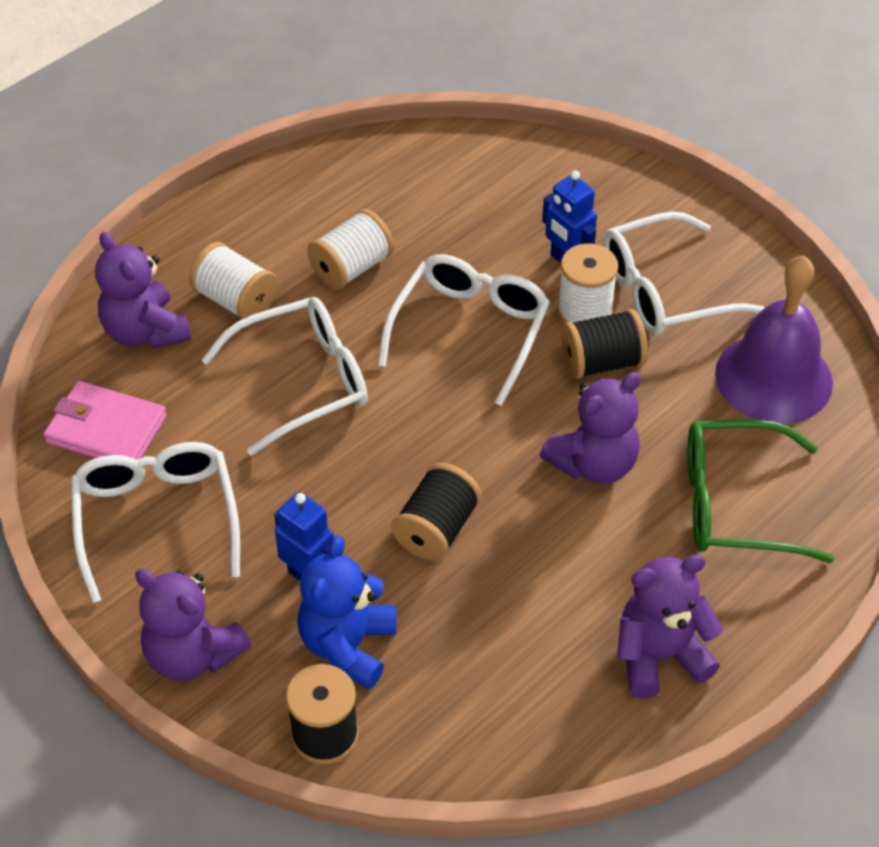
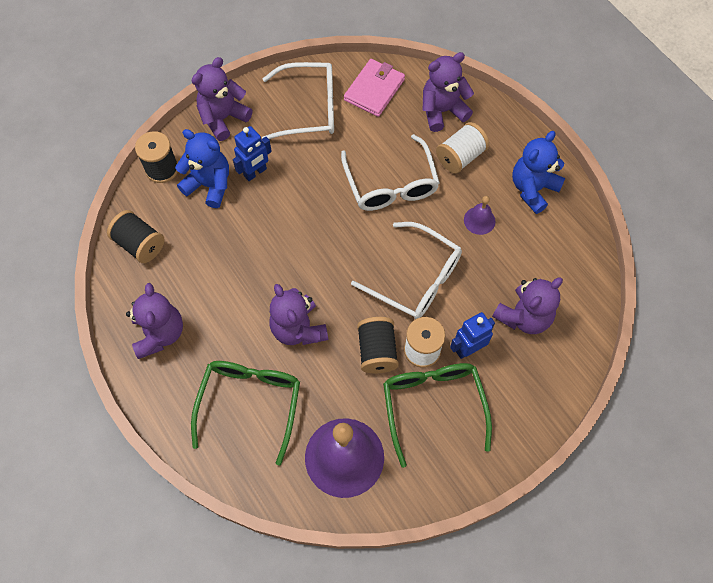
camera: 100 degrees right, 15 degrees up
(284, 212) = (533, 189): none -> blue teddy bear
(351, 268) = (479, 220): white spool -> purple bell
(436, 529) = (271, 237): black spool -> black spool (140, 244)
(500, 208) = (523, 316): none -> purple teddy bear
(664, 291) = (433, 405): white glasses -> green glasses

